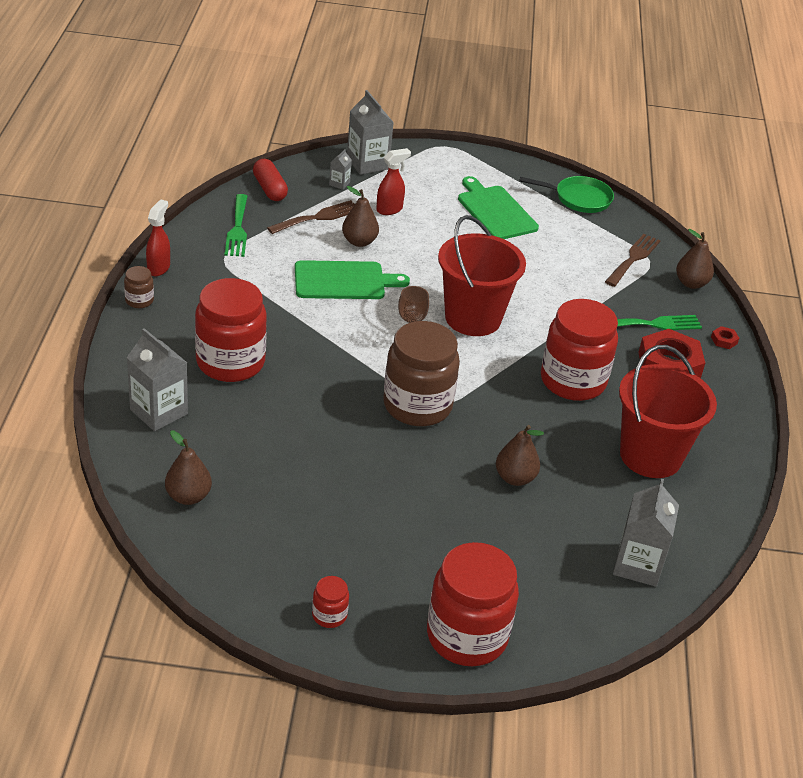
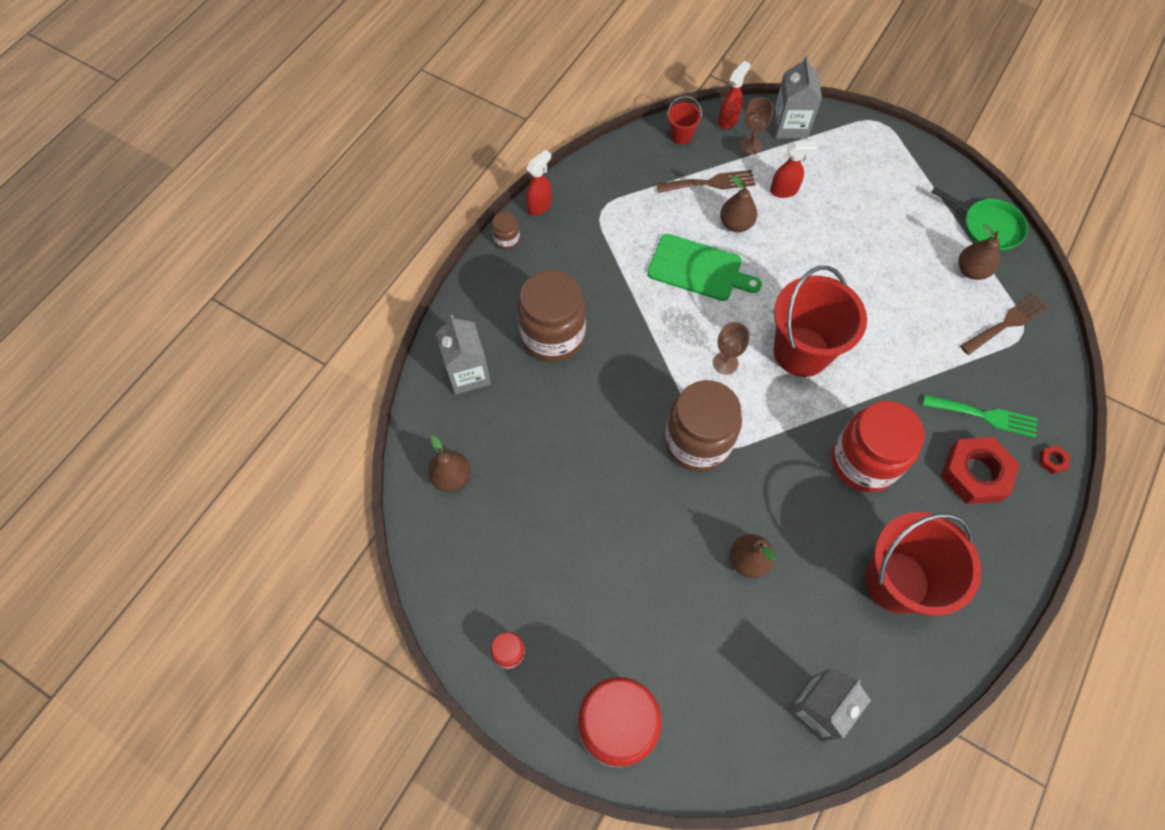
camera: 30 degrees right, 25 degrees up
(230, 362) = (553, 336): red jar -> brown jar
(237, 229) = (629, 178): green fork -> none
(270, 189) = (681, 135): red capsule -> red bucket
(308, 170) = (728, 120): none -> red spray bottle
(339, 183) = (750, 145): grey carton -> brown goblet
(495, 211) = (890, 220): green cutting board -> none
(691, 283) = (1054, 374): brown pear -> brown pear (971, 270)

